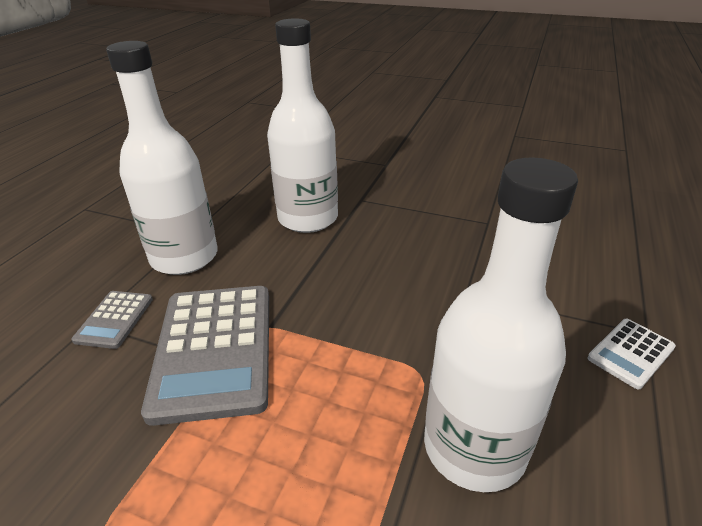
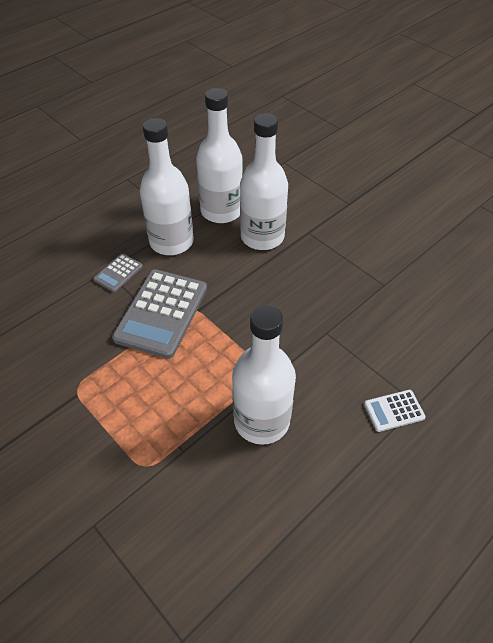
camera: 25 degrees right, 15 degrees up
(237, 208) = (221, 211): none -> white bottle

